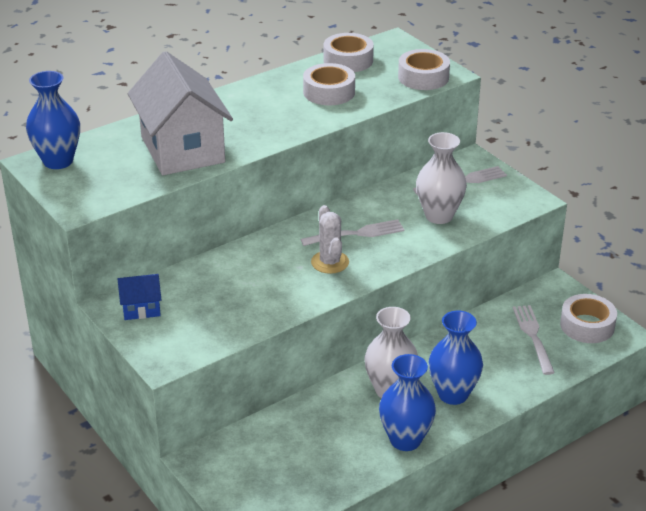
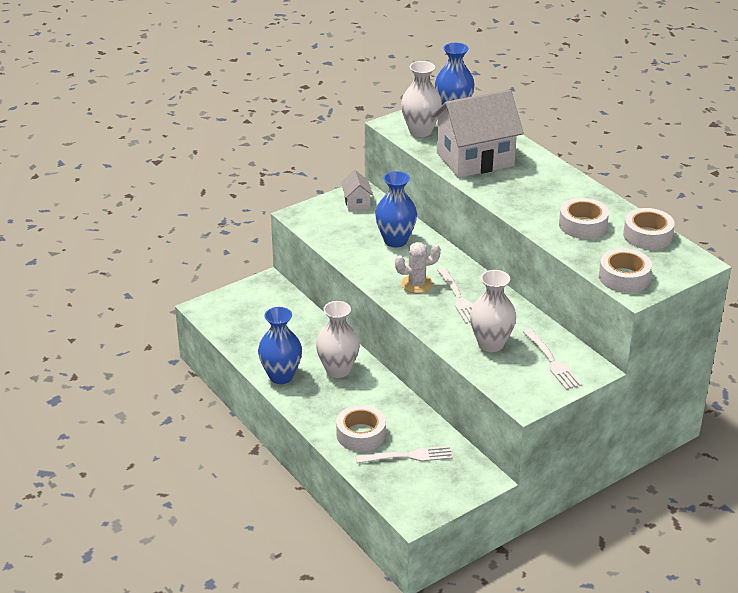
camera: 90 degrees right, 0 degrees up
(103, 186) = (420, 131): none -> white vase
(141, 309) = (357, 203): blue house -> white house
(453, 394) = (332, 403): blue vase -> blue vase (395, 241)
(587, 325) = (425, 493): white tape -> white tape (361, 434)

